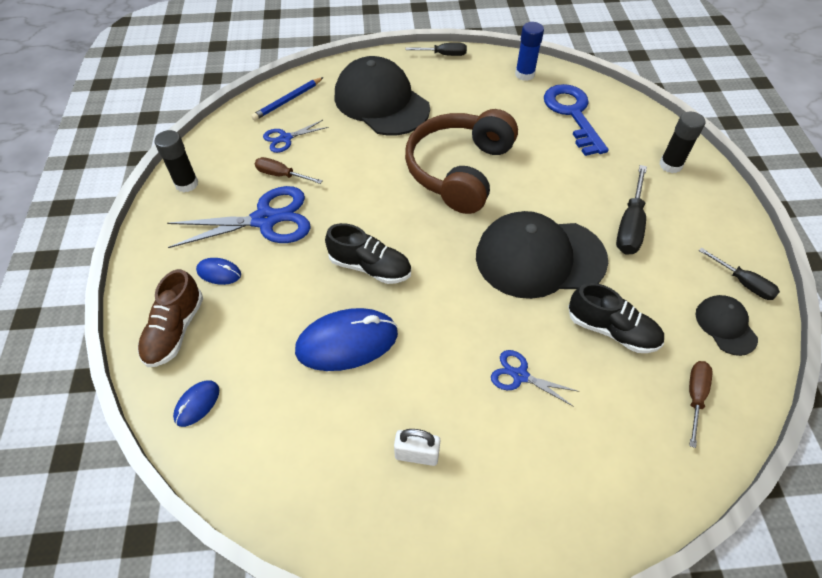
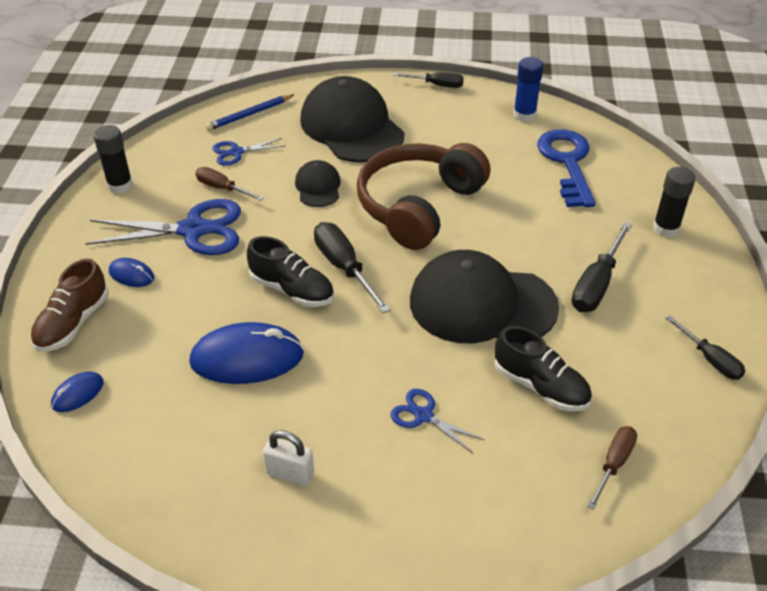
camera: 10 degrees right, 10 degrees down
(410, 238) = (344, 267): none -> black screwdriver
(725, 326) = (674, 399): black cap -> black cap (318, 187)

